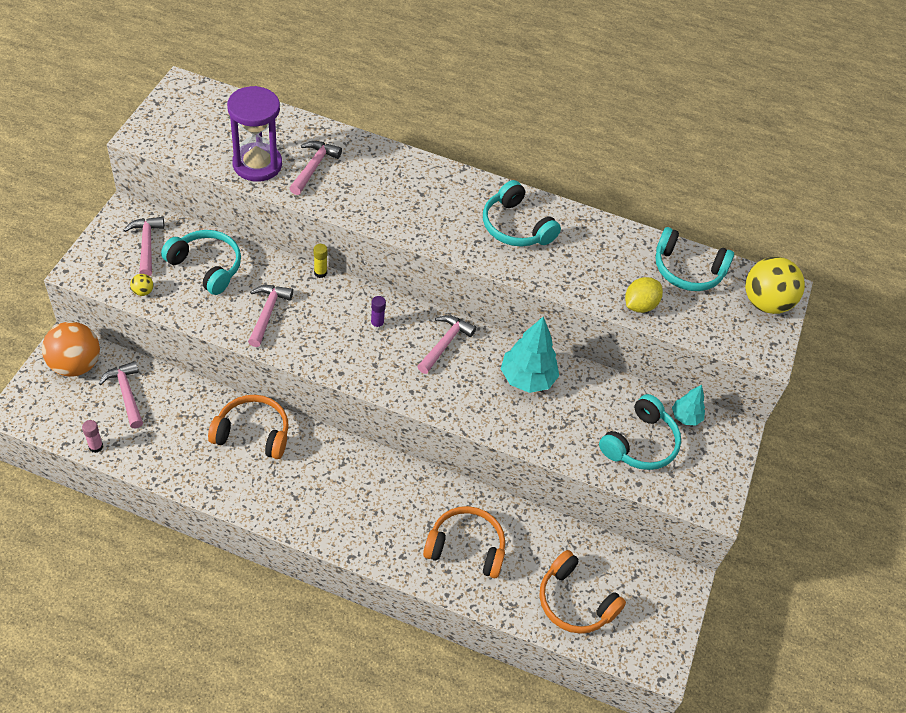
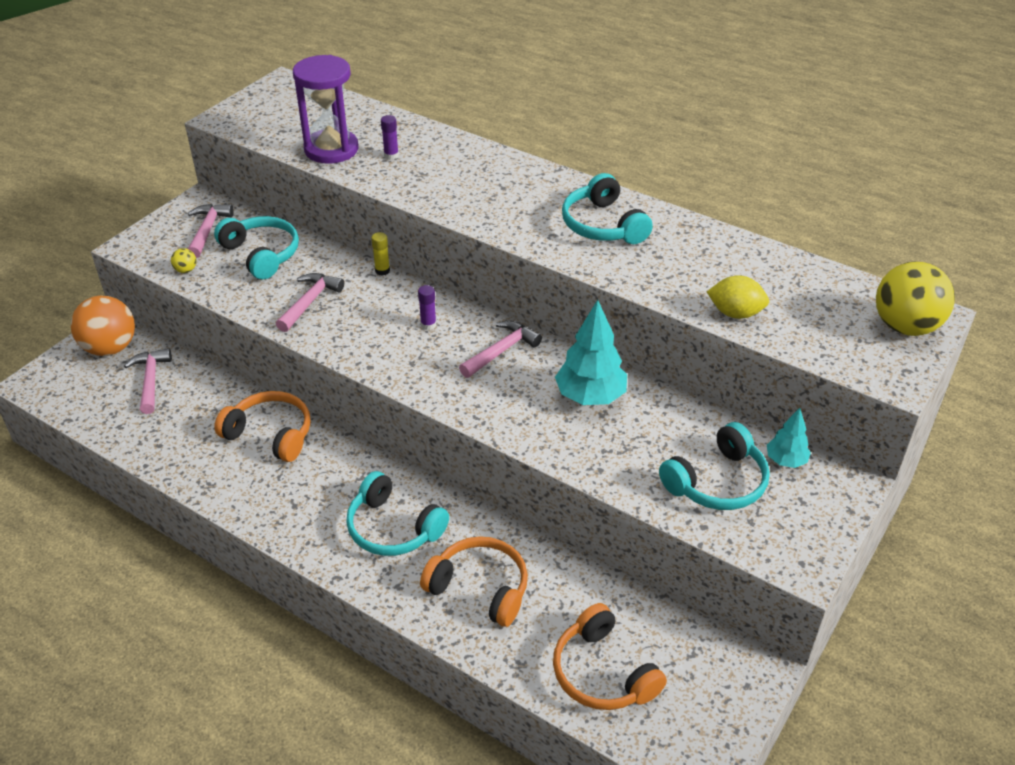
camera: 20 degrees right, 10 degrees down
(96, 446) = (97, 426): pink glue stick -> none
(314, 167) = (391, 155): pink hammer -> purple glue stick
(639, 305) = (735, 313): yellow lemon -> yellow lemon turned 45 degrees clockwise
(687, 270) = (807, 284): turquoise headphones -> turquoise headphones (393, 528)

